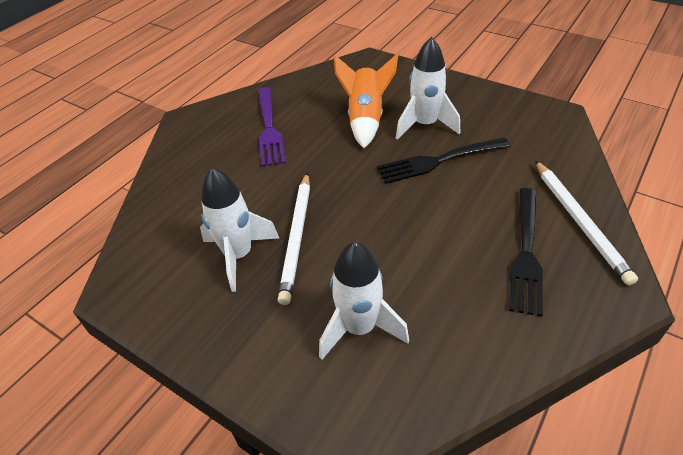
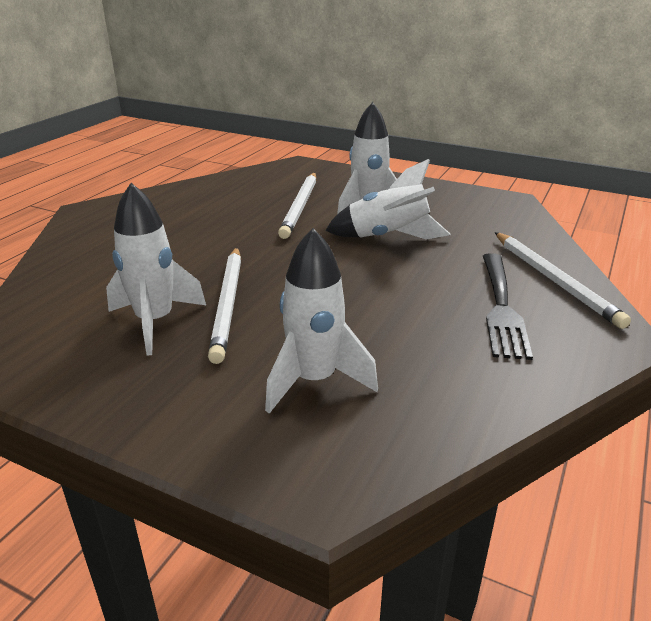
camera: 10 degrees left, 15 degrees down
(269, 128) = (188, 216): purple fork -> none
(365, 119) = (300, 207): orange rocket -> white pencil
(439, 160) = (388, 237): black fork -> white rocket

